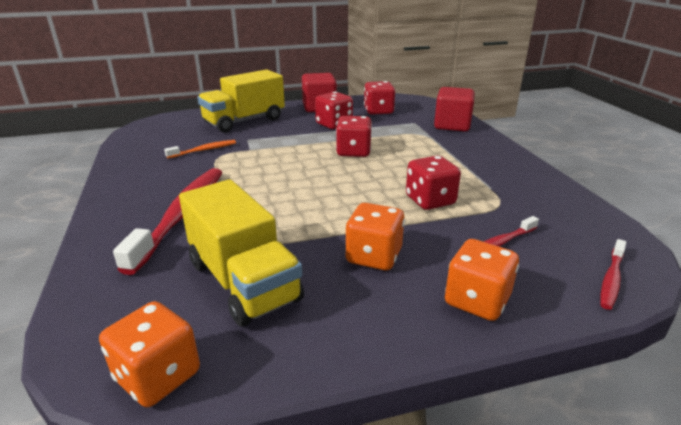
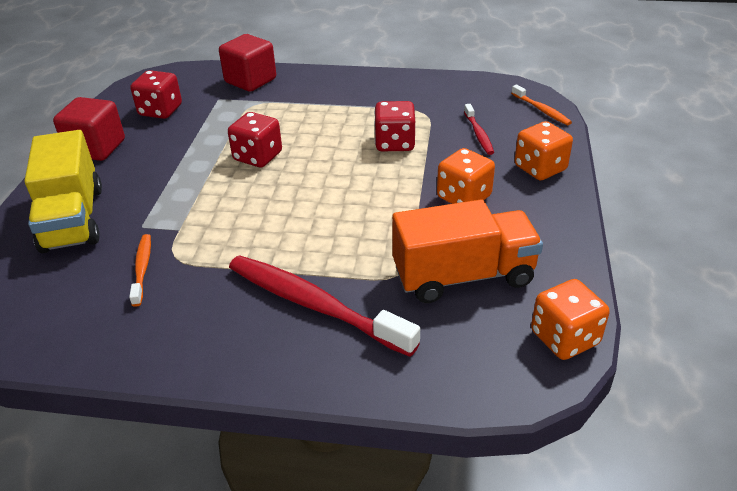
camera: 65 degrees left, 10 degrees up
(243, 281) = (463, 276): yellow truck -> orange truck
(334, 124) = (166, 150): red dice -> none
(611, 279) = (541, 110): red toothbrush -> orange toothbrush

